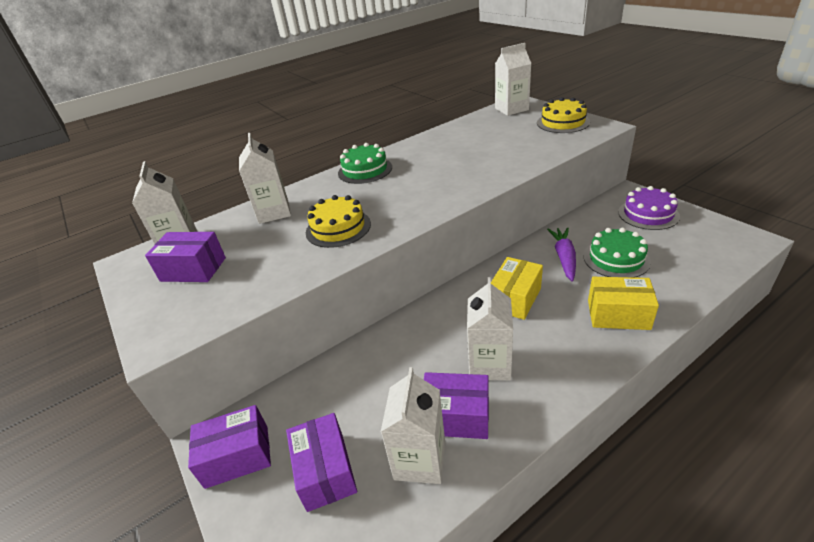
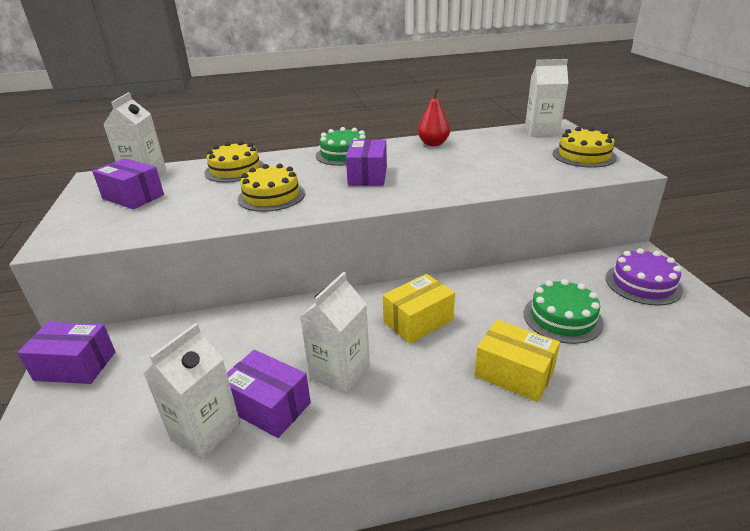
camera: 20 degrees right, 5 degrees down
(274, 212) = (235, 170): white carton -> yellow cake
(325, 471) = (125, 406): purple box -> purple box (367, 176)
(434, 141) = (433, 144): none -> red pear
(564, 258) = (504, 299): purple carrot -> none

